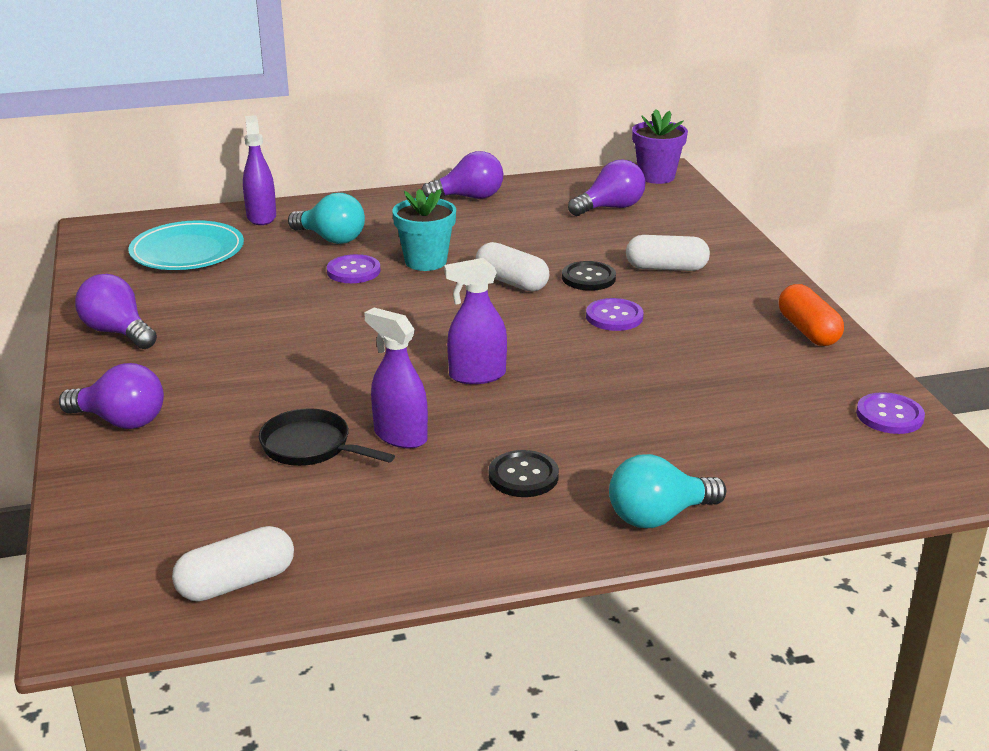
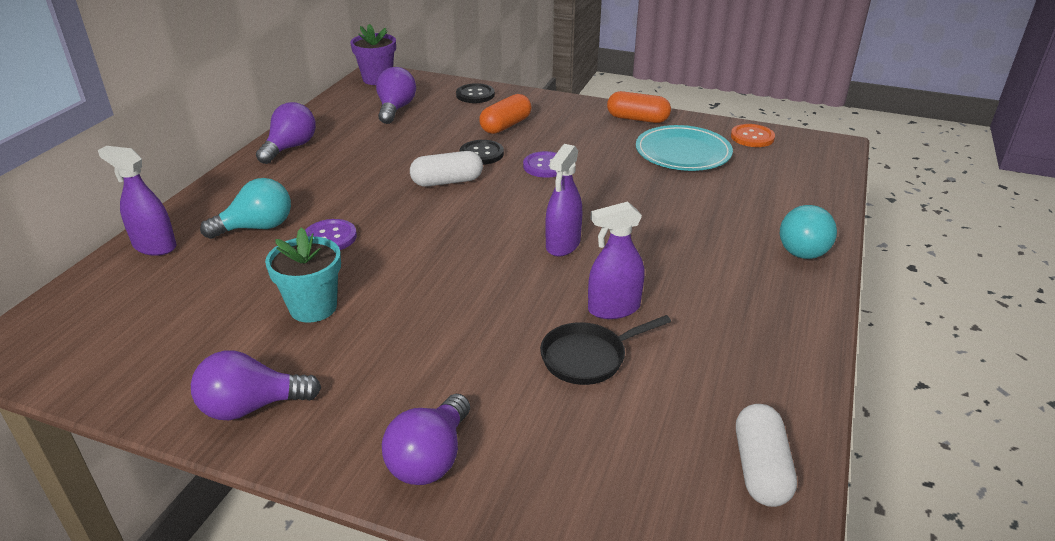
camera: 55 degrees left, 5 degrees up
(121, 421) = (430, 458): purple light bulb -> purple light bulb turned 150 degrees clockwise
(187, 251) = (152, 309): turquoise plate -> turquoise plate (683, 153)
(425, 261) = (364, 202): turquoise flower pot -> turquoise flower pot (313, 307)
(523, 476) = (715, 277): black button -> black button (475, 95)
(666, 268) = (505, 125): white capsule -> orange capsule
(889, 415) = (752, 137): purple button -> orange button

